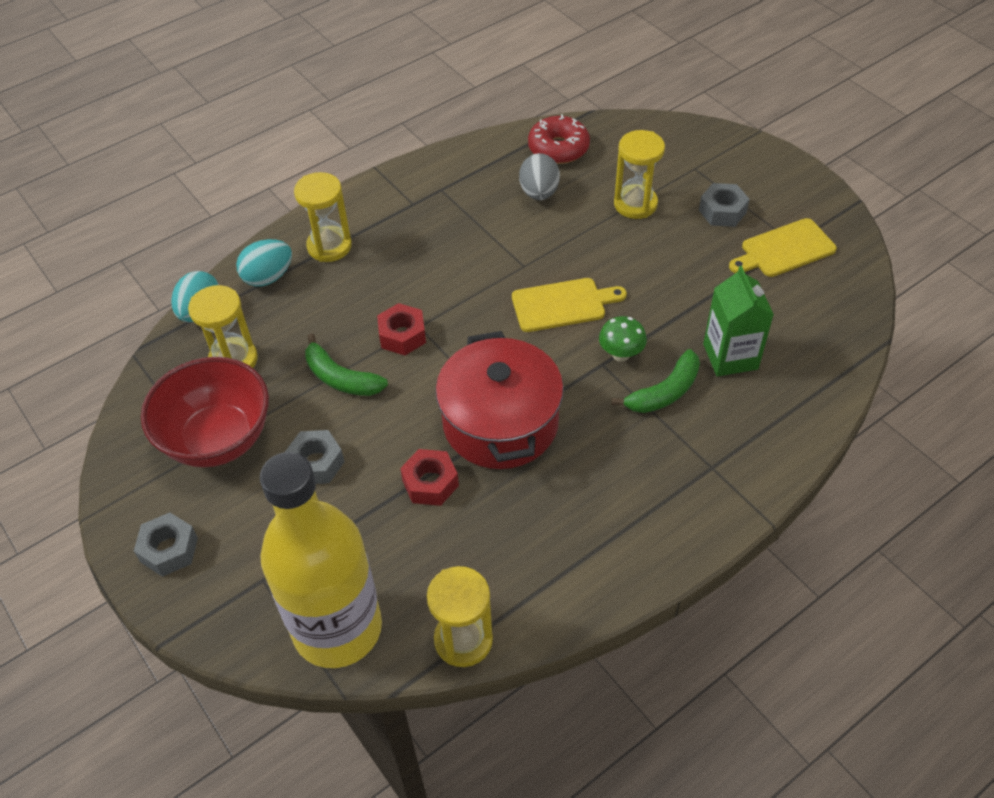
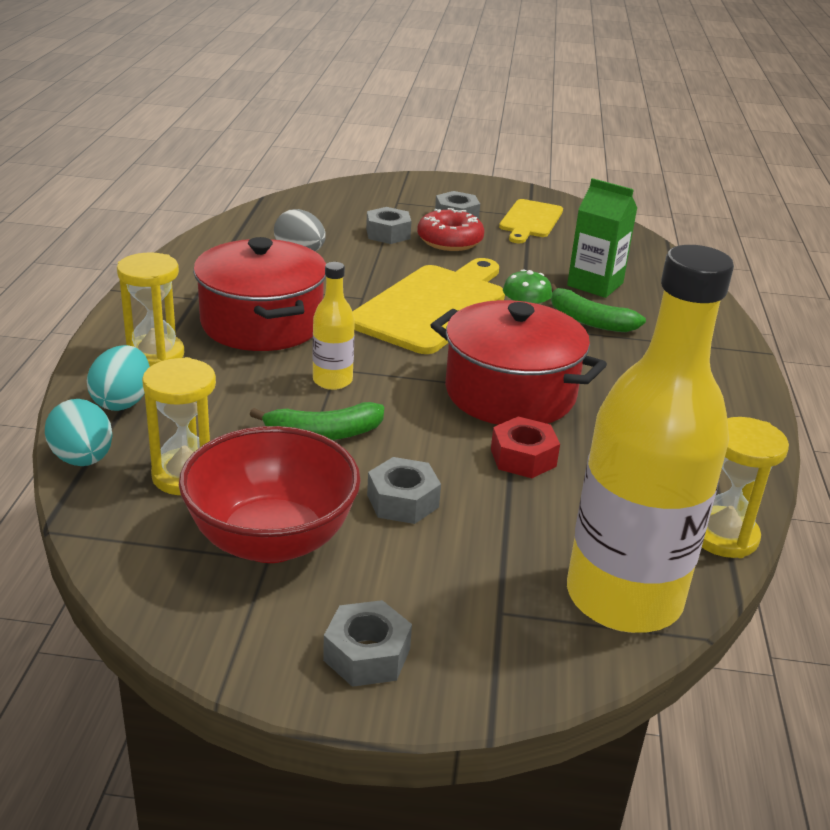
camera: 50 degrees left, 20 degrees down
(402, 335) = (332, 381): red nut -> yellow bottle
(425, 254) = (262, 323): none -> red pot
(558, 148) = (271, 224): red donut -> red donut (450, 241)
(563, 304) = (433, 306): yellow cutting board -> yellow cutting board, size x1.70
(635, 204) = (388, 234): yellow hourglass -> grey nut
(664, 392) = (589, 321): green banana -> green banana turned 120 degrees clockwise

